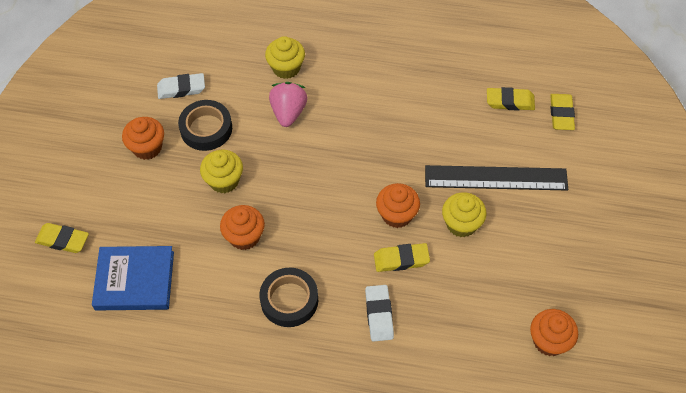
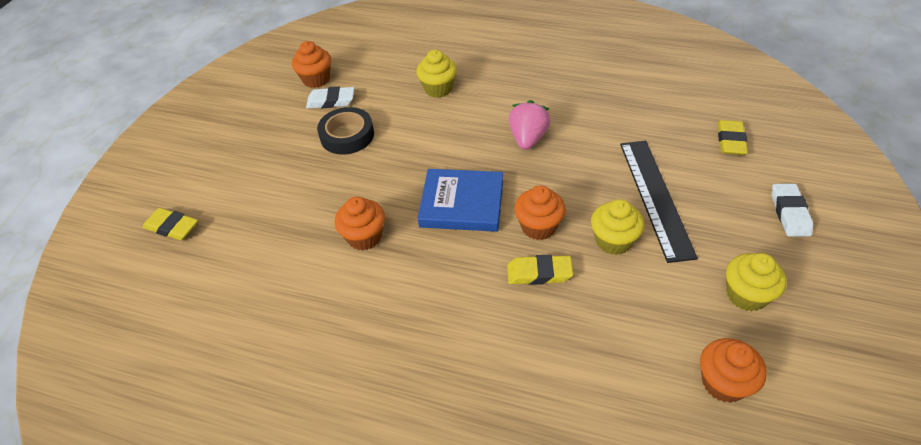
camera: 10 degrees right, 10 degrees down
(135, 280) = (234, 272): blue book -> blue book (462, 203)
(147, 147) = (284, 149): orange cupcake -> orange cupcake (316, 79)
(224, 181) = (354, 182): yellow cupcake -> yellow cupcake (746, 295)
(288, 112) = (434, 125): pink strawberry -> pink strawberry (528, 139)
(289, 300) = (402, 307): black tape -> none
(379, 315) = (506, 332): white eraser -> white eraser (789, 213)
(496, 178) = (655, 197): black ruler -> black ruler turned 75 degrees clockwise
(510, 102) = (672, 127): yellow eraser -> none

